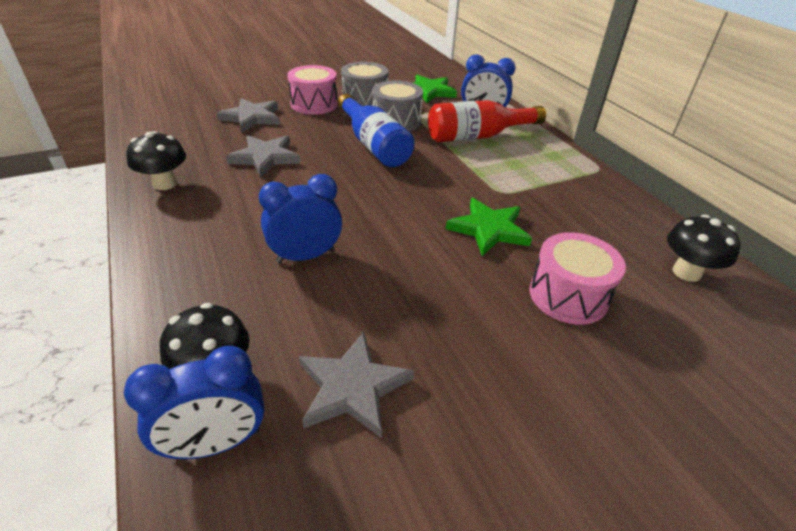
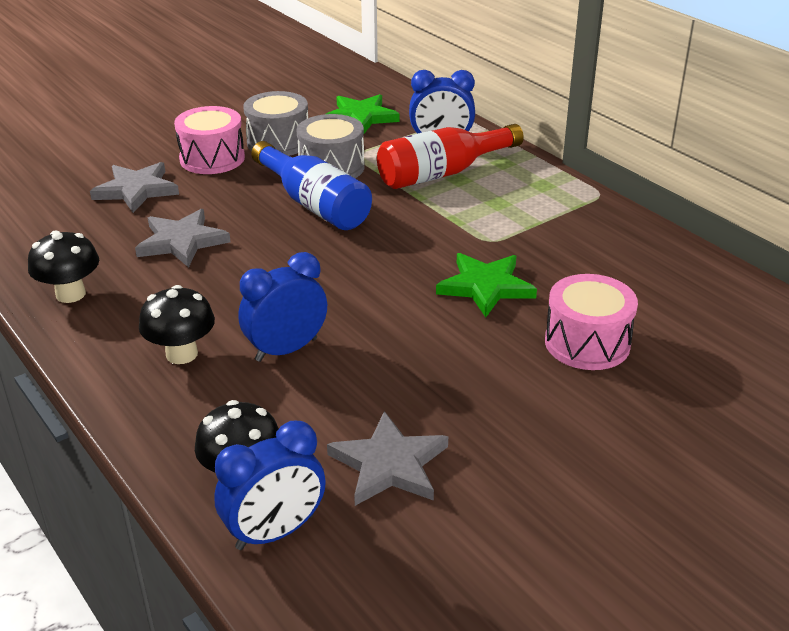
camera: 10 degrees left, 5 degrees down
(686, 272) = (708, 299): black mushroom -> black mushroom (182, 354)

